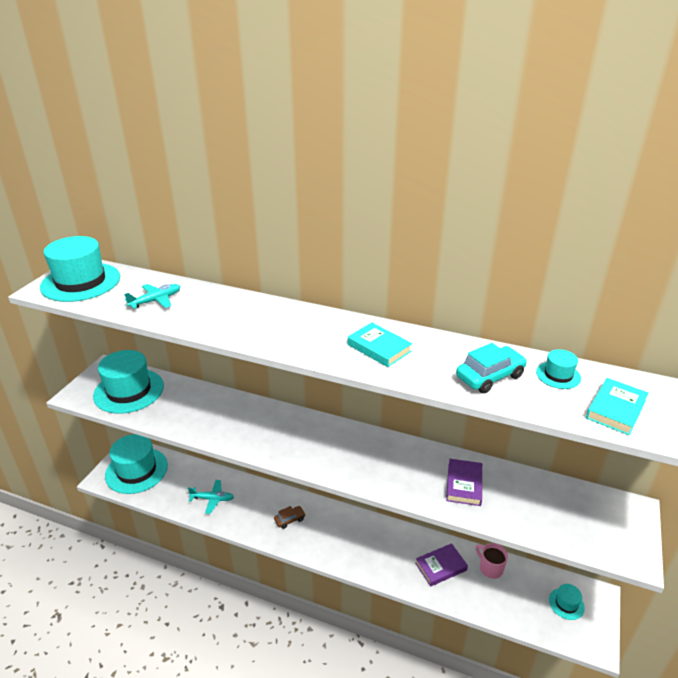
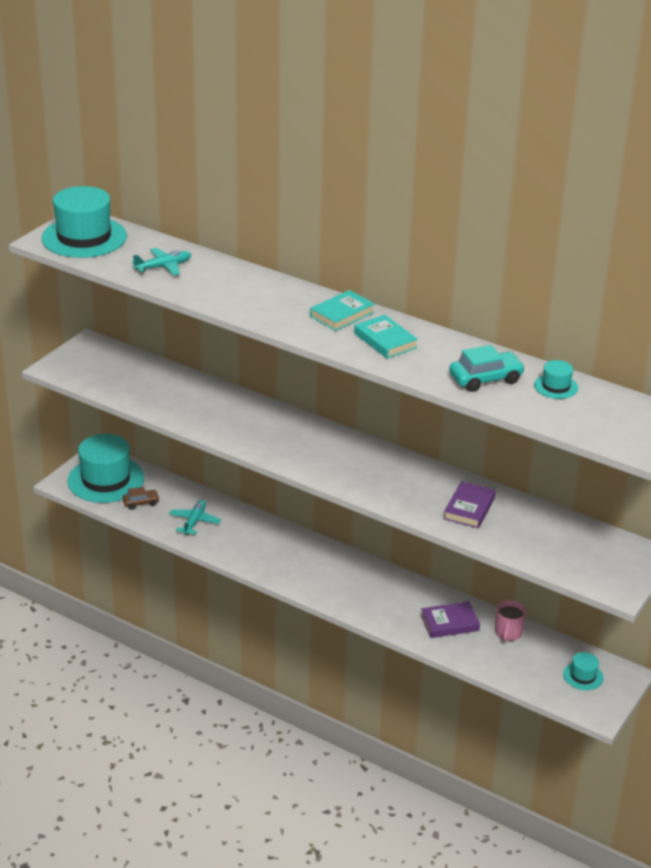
camera: 10 degrees right, 0 degrees up
(129, 391) = (115, 371): turquoise hat -> none
(212, 499) = (194, 521): turquoise plane -> turquoise plane turned 90 degrees counterclockwise
(289, 519) = (283, 554): brown car -> brown car (141, 503)
(490, 568) = (508, 633): pink mug -> pink mug turned 135 degrees counterclockwise
(616, 409) = (593, 420): turquoise book -> turquoise book (342, 314)

